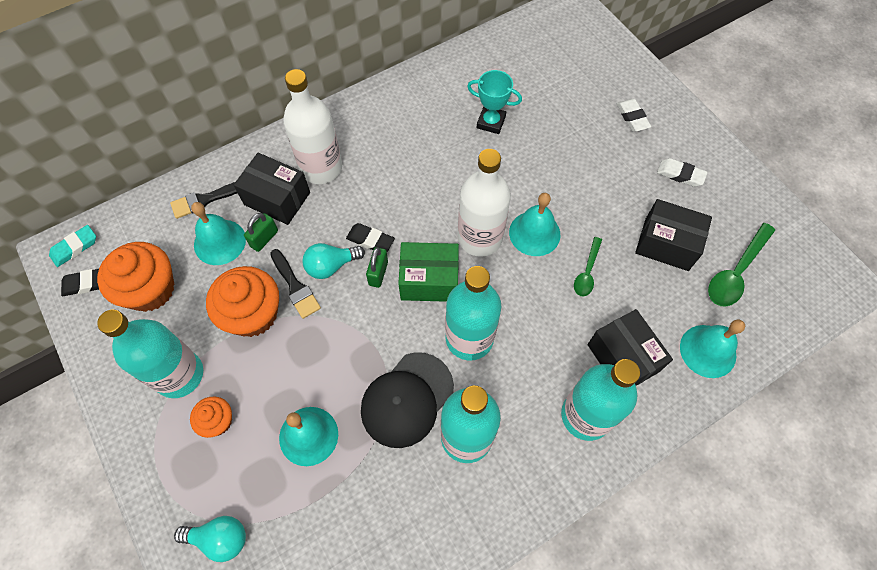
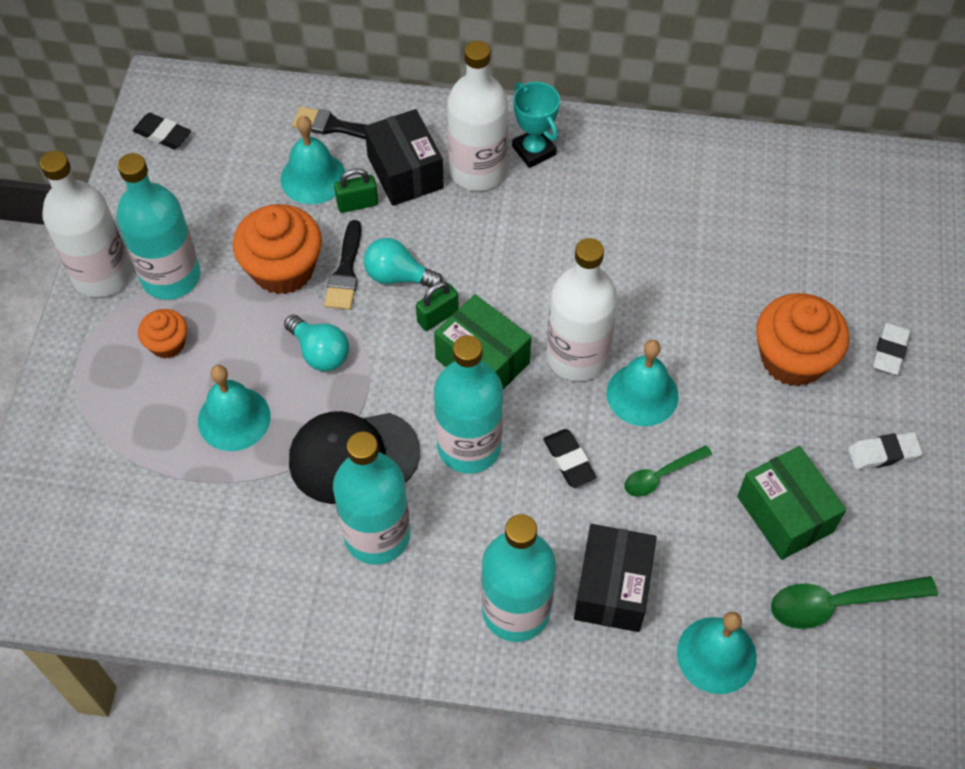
camera: 40 degrees right, 5 degrees down
(75, 248) = (180, 93): turquoise eraser -> none
(127, 409) = (102, 274): none -> white bottle
(150, 289) = (212, 179): orange cupcake -> orange cupcake (792, 359)
(220, 538) = (83, 446): turquoise light bulb -> turquoise light bulb (320, 353)
(370, 240) = (460, 278): black eraser -> black eraser (569, 460)
(491, 122) = (710, 244): turquoise trophy -> turquoise trophy (534, 151)
(666, 244) = (785, 514): black box -> green box
(680, 174) = (883, 453): white eraser -> white eraser turned 75 degrees counterclockwise

